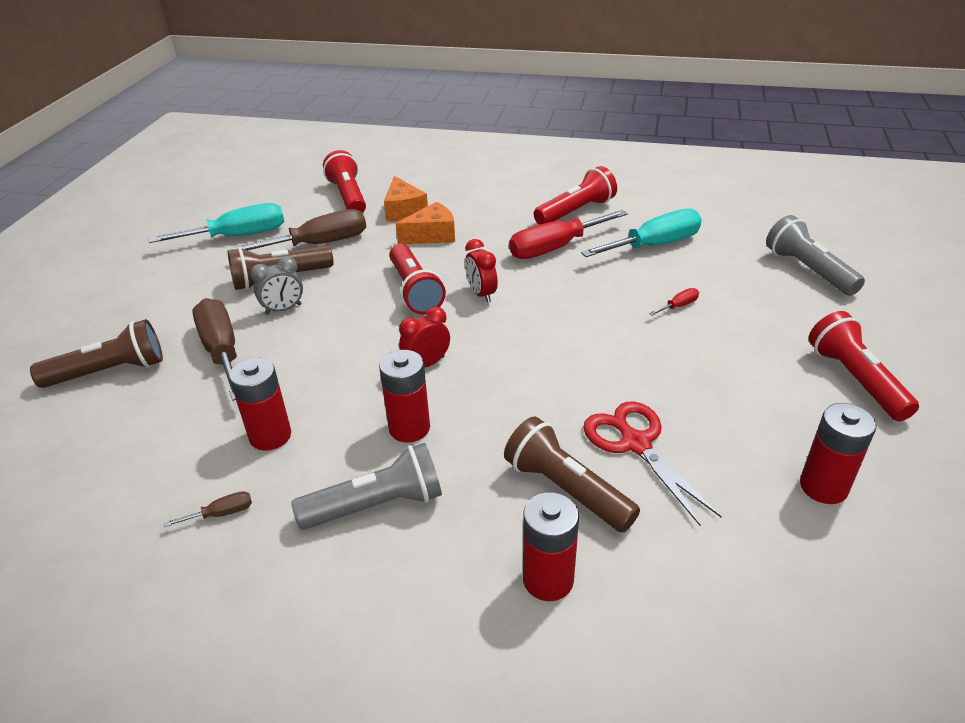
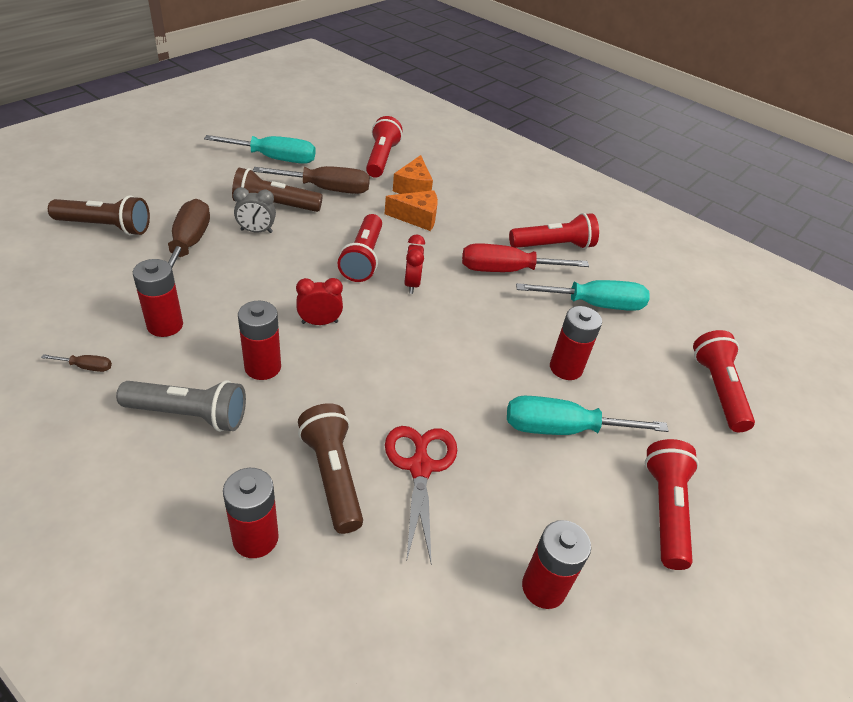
camera: 20 degrees right, 5 degrees up
(678, 306) = (565, 368): red screwdriver -> red battery
(721, 356) = (562, 429): none -> turquoise screwdriver
(808, 270) = (718, 390): grey flashlight -> red flashlight

